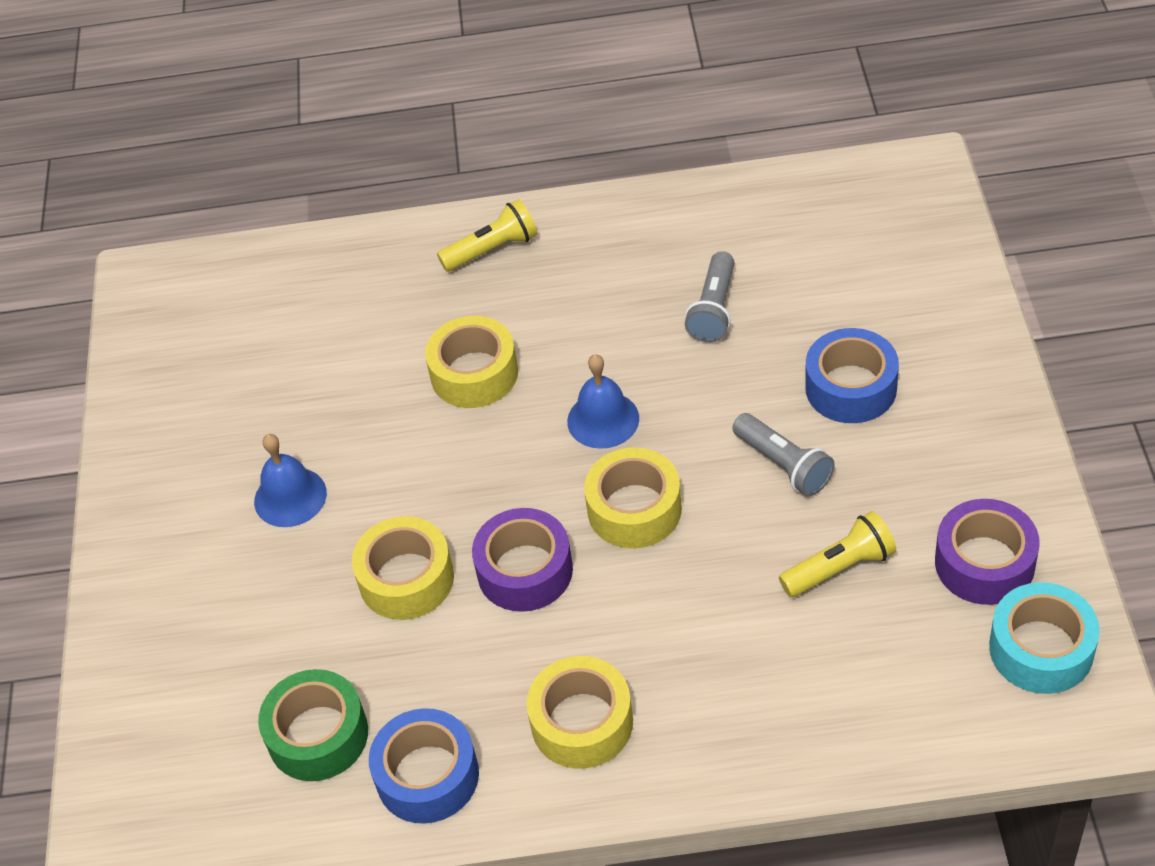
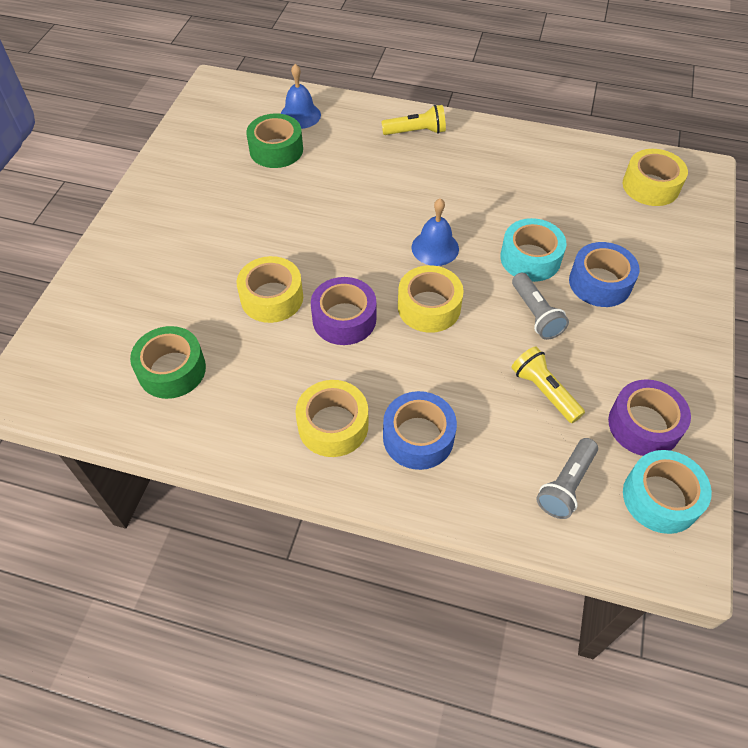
camera: 15 degrees right, 5 degrees up
(290, 497) = (230, 227): blue bell -> blue bell (300, 115)
(295, 352) = (276, 150): none -> green tape
(427, 776) = (222, 420): blue tape -> blue tape (418, 437)
(474, 373) = (371, 195): yellow tape -> yellow tape (650, 186)
(714, 309) = (533, 208): grey flashlight -> grey flashlight (566, 485)
(742, 386) = (530, 258): none -> turquoise tape
(839, 567) = (544, 391): yellow flashlight -> yellow flashlight turned 120 degrees counterclockwise

